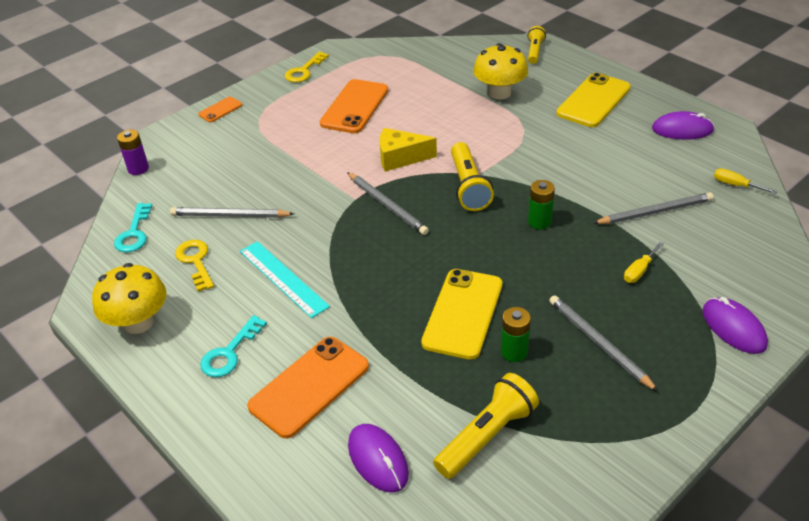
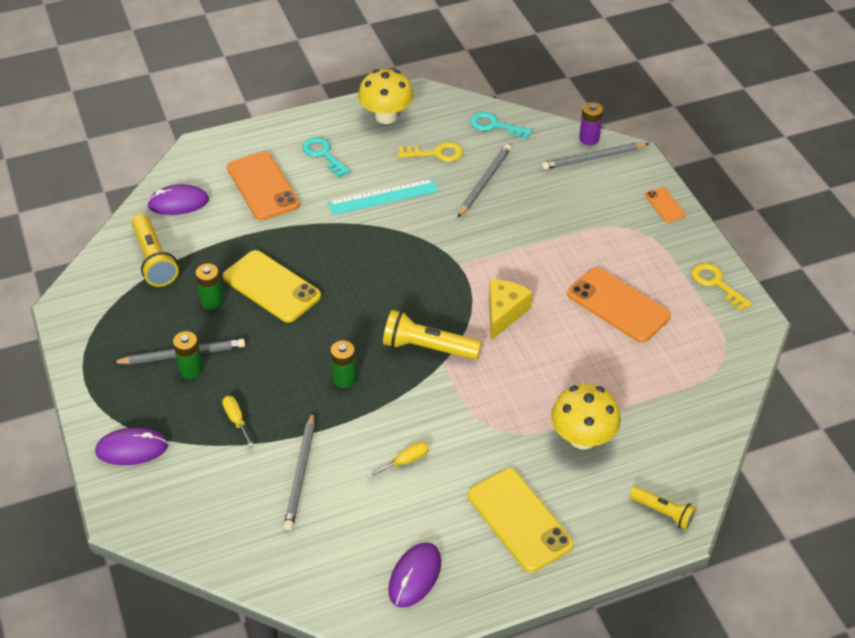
camera: 110 degrees right, 5 degrees up
(387, 205) = (436, 282): grey pencil -> grey pencil (593, 158)
(611, 328) = (191, 370): none -> green battery
(735, 185) = (294, 567): yellow screwdriver -> yellow screwdriver (405, 461)

